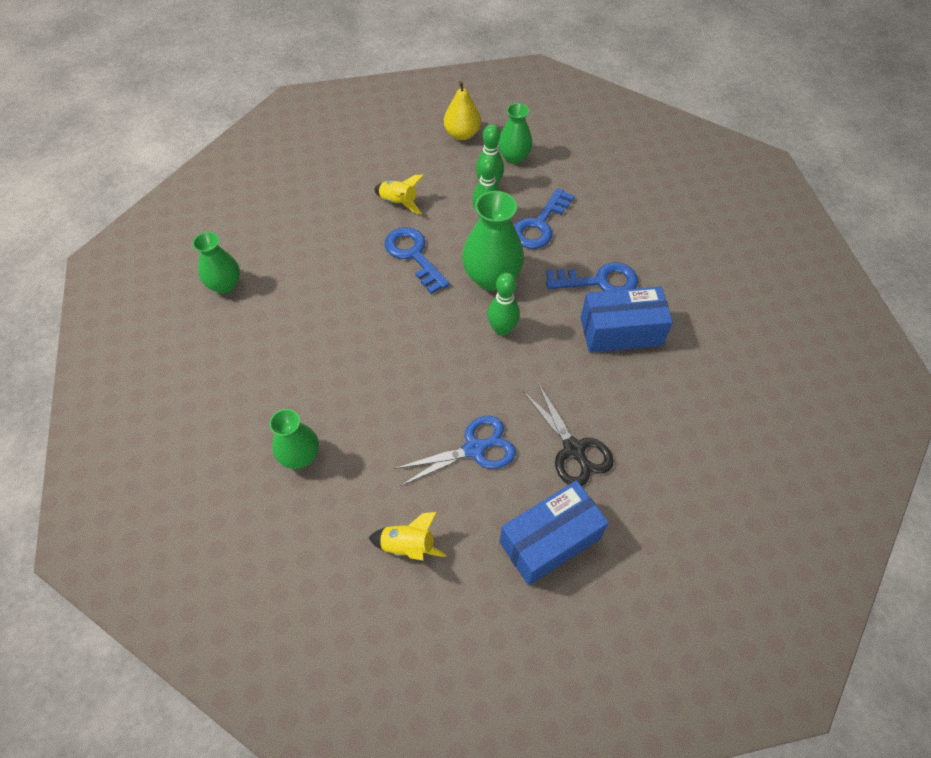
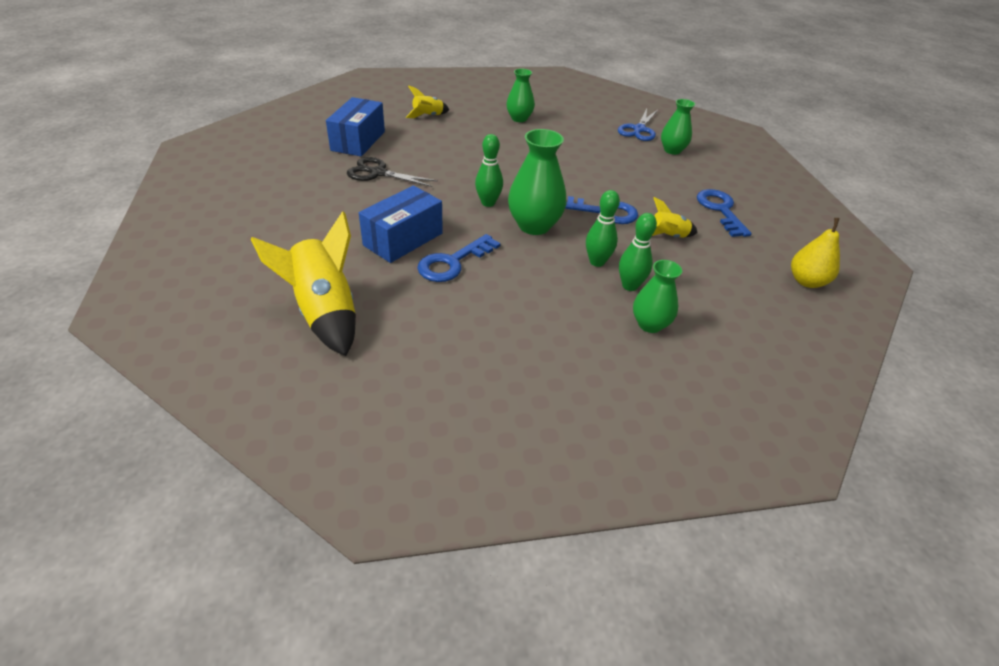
camera: 135 degrees right, 15 degrees down
(462, 134) = (722, 318): yellow pear -> yellow pear (807, 281)
(474, 449) = (436, 152): blue scissors -> blue scissors (639, 129)
(540, 224) = (548, 278): blue key -> blue key (720, 210)
(734, 293) = (324, 312): none -> yellow rocket

